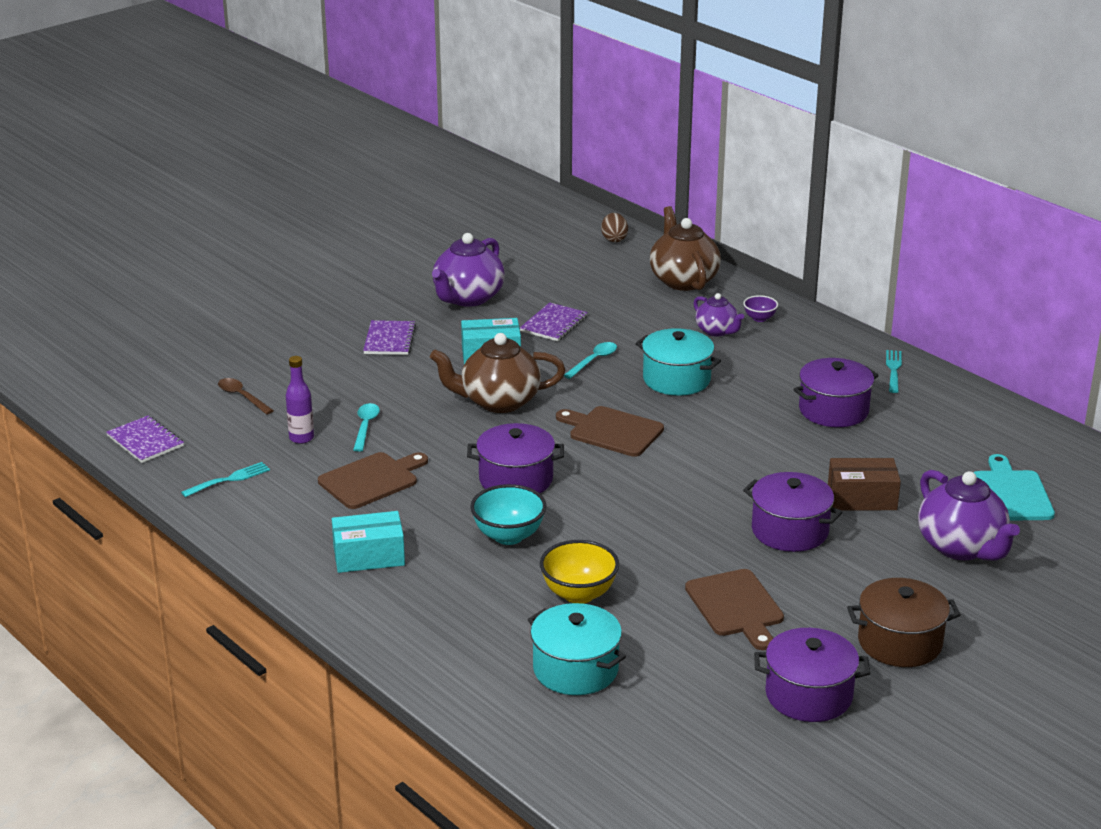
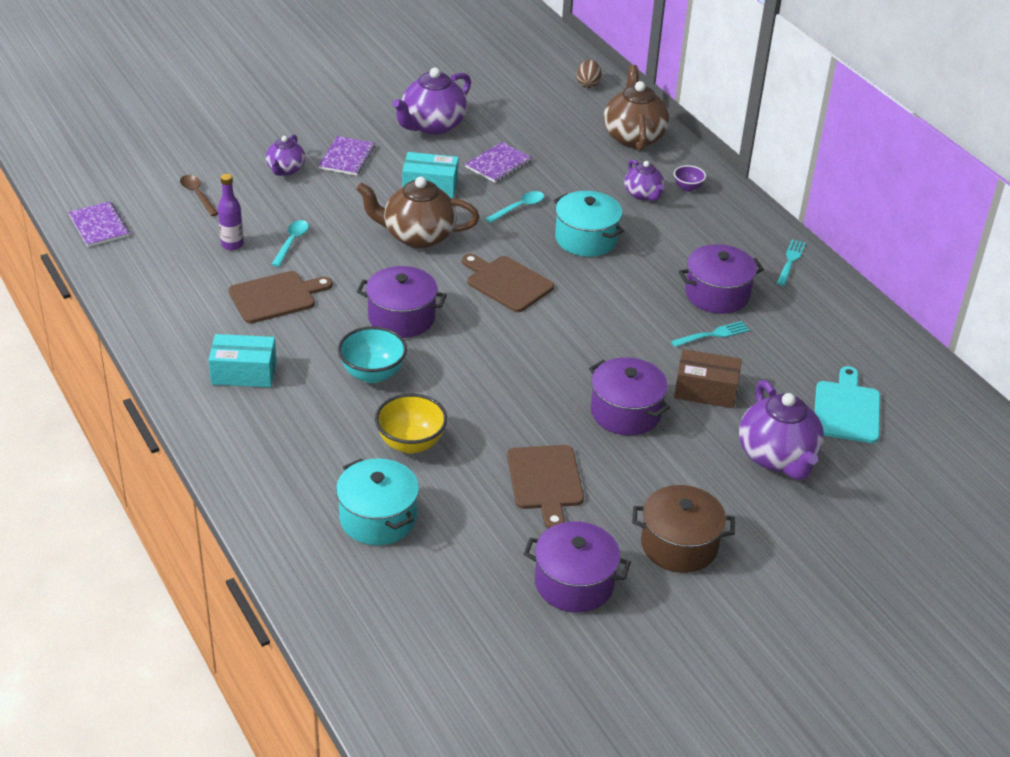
camera: 10 degrees right, 10 degrees up
(229, 479) = (155, 276): turquoise fork -> turquoise fork (713, 334)
(328, 360) = (285, 169): none -> purple teapot

